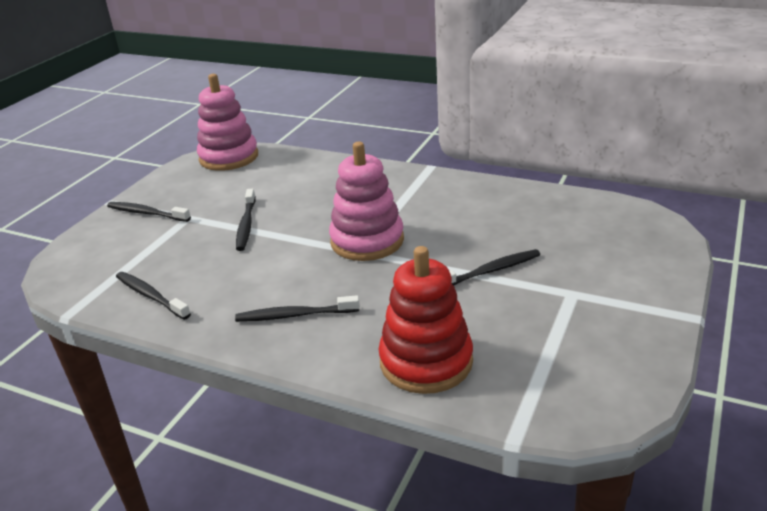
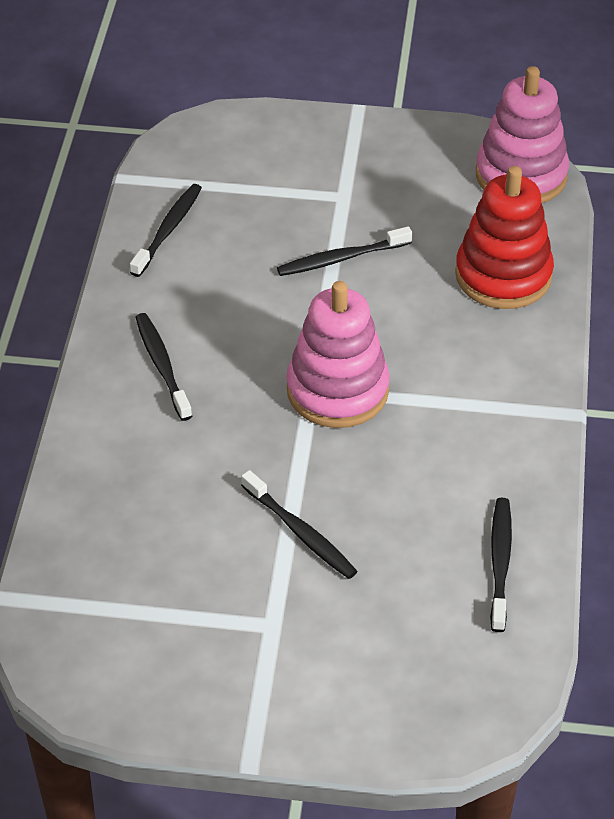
camera: 70 degrees right, 15 degrees up
(146, 213) = (341, 153): black toothbrush -> black toothbrush (500, 562)
(426, 362) = (106, 502): red stacking toy -> red stacking toy (503, 275)

